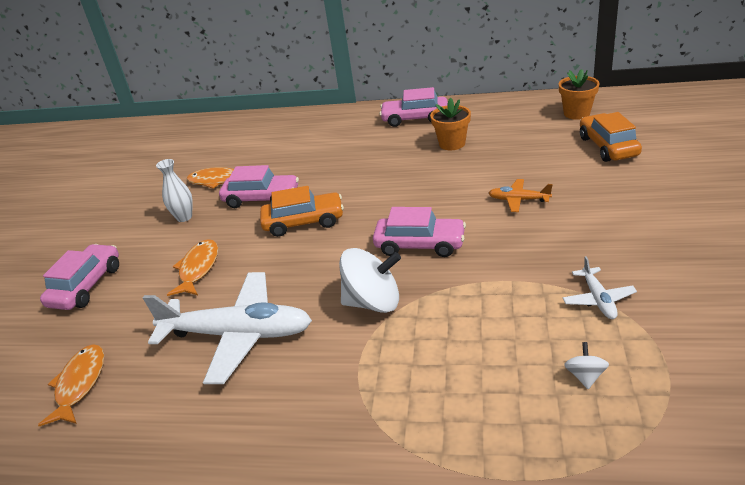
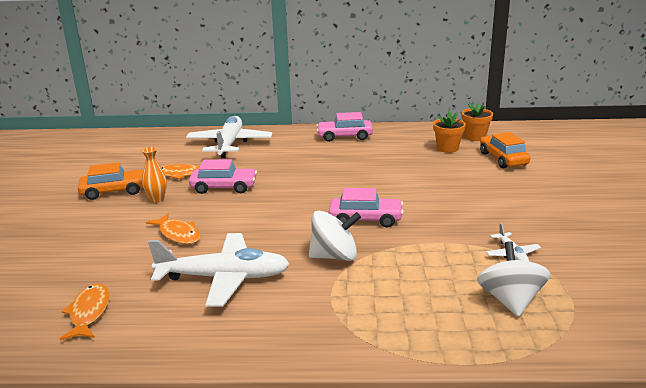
camera: 10 degrees left, 10 degrees down
(86, 286) = (78, 246): pink car -> none
(184, 217) = (157, 199): white vase -> orange vase
(198, 268) = (178, 234): orange fish -> orange fish turned 135 degrees clockwise
(279, 134) = (229, 144): none -> white plane
(304, 222) = (264, 204): orange car -> orange car (114, 191)
(452, 144) = (378, 154): orange flower pot -> orange flower pot (447, 148)
(518, 200) = (439, 191): orange plane -> none
(585, 376) = (510, 301): white spinning top -> white spinning top, size x2.13

